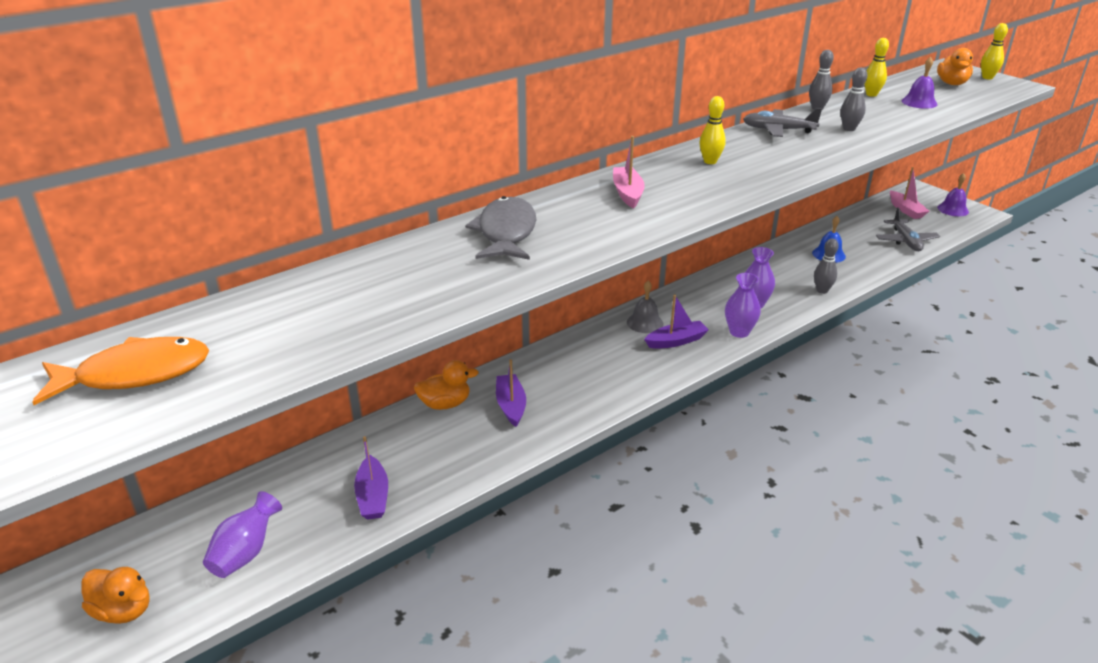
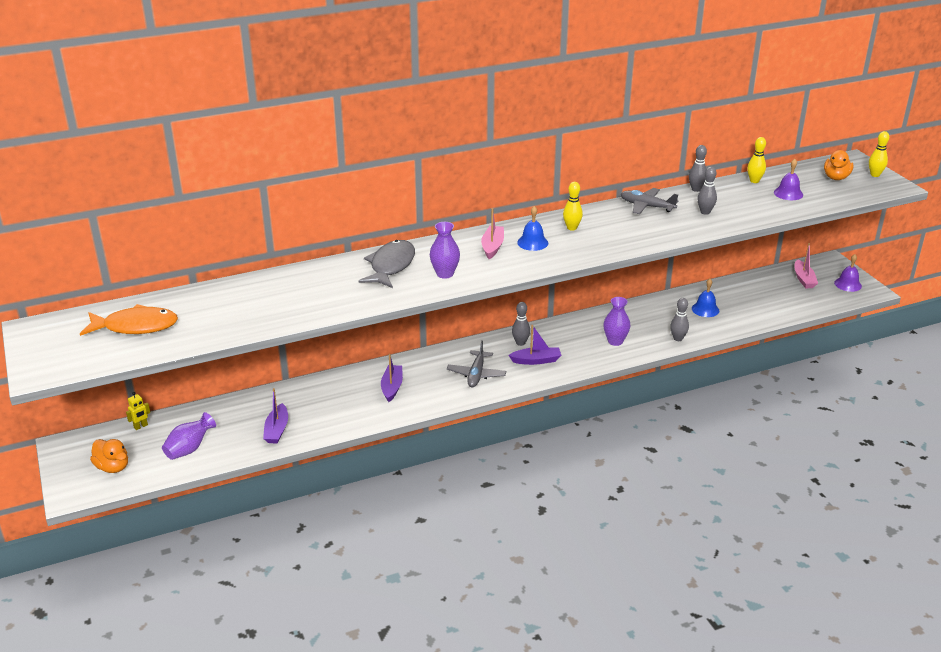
camera: 15 degrees right, 0 degrees up
(155, 530) = (141, 426): none -> yellow robot
(445, 404) = (347, 379): orange duck -> none
(645, 322) = (520, 343): grey bell -> grey bowling pin
(675, 183) = (532, 242): none -> blue bell
(739, 332) = (589, 361): purple vase -> purple vase (445, 274)
(905, 241) = (781, 307): grey plane -> grey plane (476, 374)

